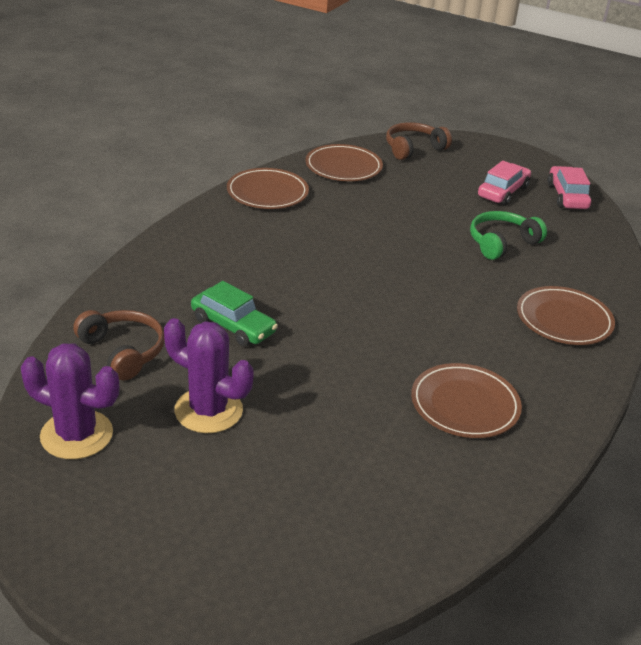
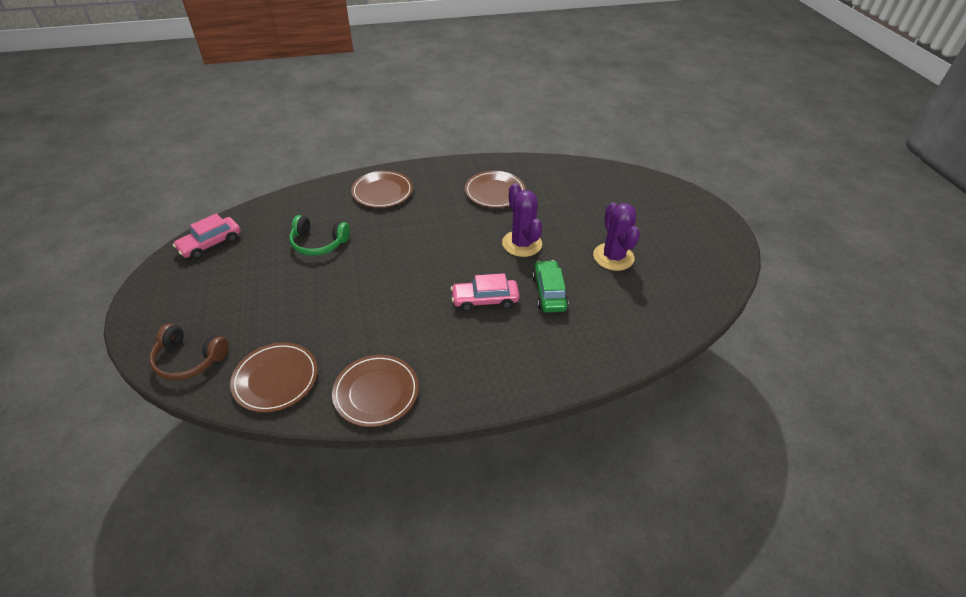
camera: 130 degrees left, 10 degrees up
(76, 435) = (690, 284): purple cactus -> purple cactus (522, 244)
(123, 351) = (628, 316): brown headphones -> none
(503, 192) = (234, 274): pink car -> pink car (485, 300)

